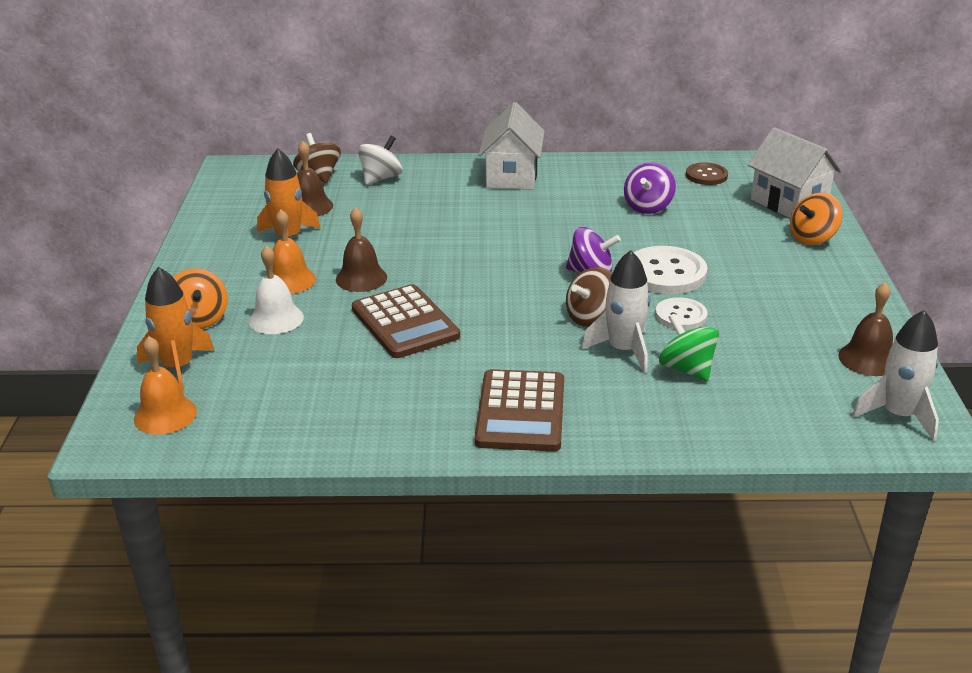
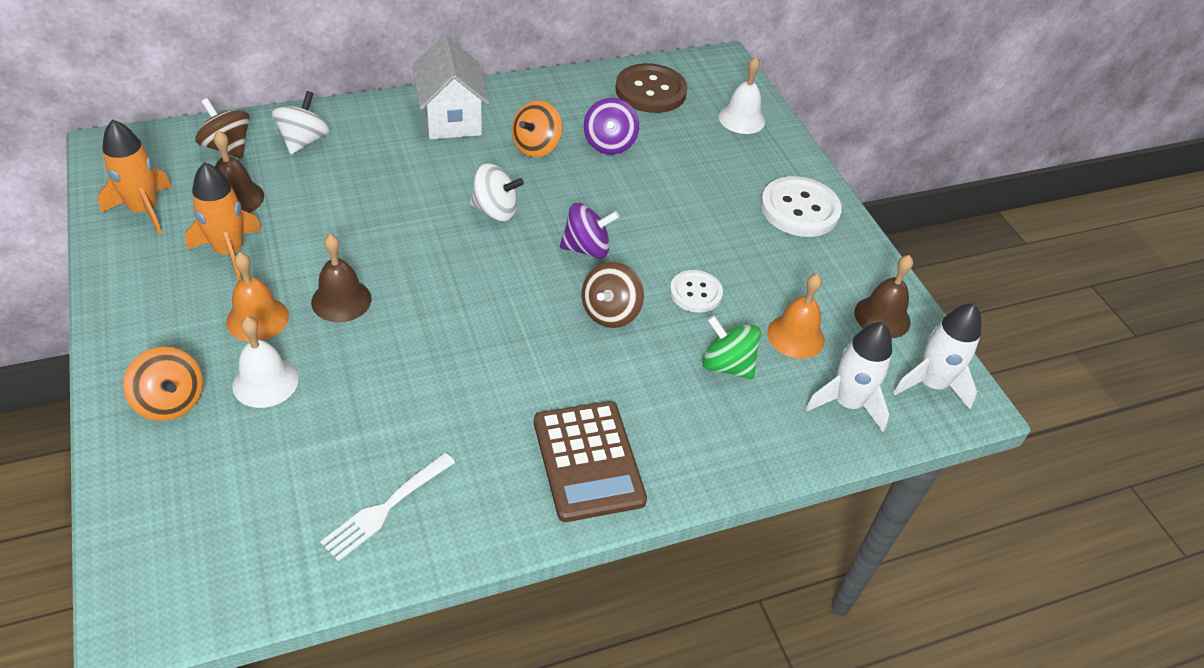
camera: 25 degrees left, 15 degrees up
(165, 415) = (189, 561): orange bell -> orange bell (795, 336)
(178, 367) = (175, 483): orange rocket -> orange rocket (144, 210)
(331, 411) = (385, 508): none -> white fork
(405, 323) = (417, 359): brown calculator -> none
(521, 239) = (495, 210): none -> white spinning top
(623, 350) = (658, 352): white rocket -> white rocket (847, 403)
(666, 273) = (660, 236): white button -> white button (799, 209)
(706, 175) = (650, 91): brown button -> brown button, size x1.65
(789, 203) = (741, 119): white house -> white bell
(812, 238) = (779, 164): orange spinning top -> orange spinning top (536, 147)

